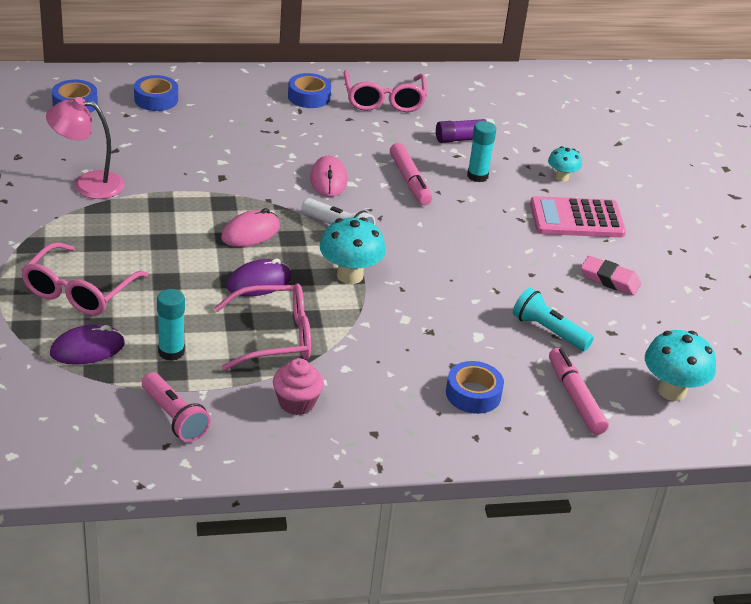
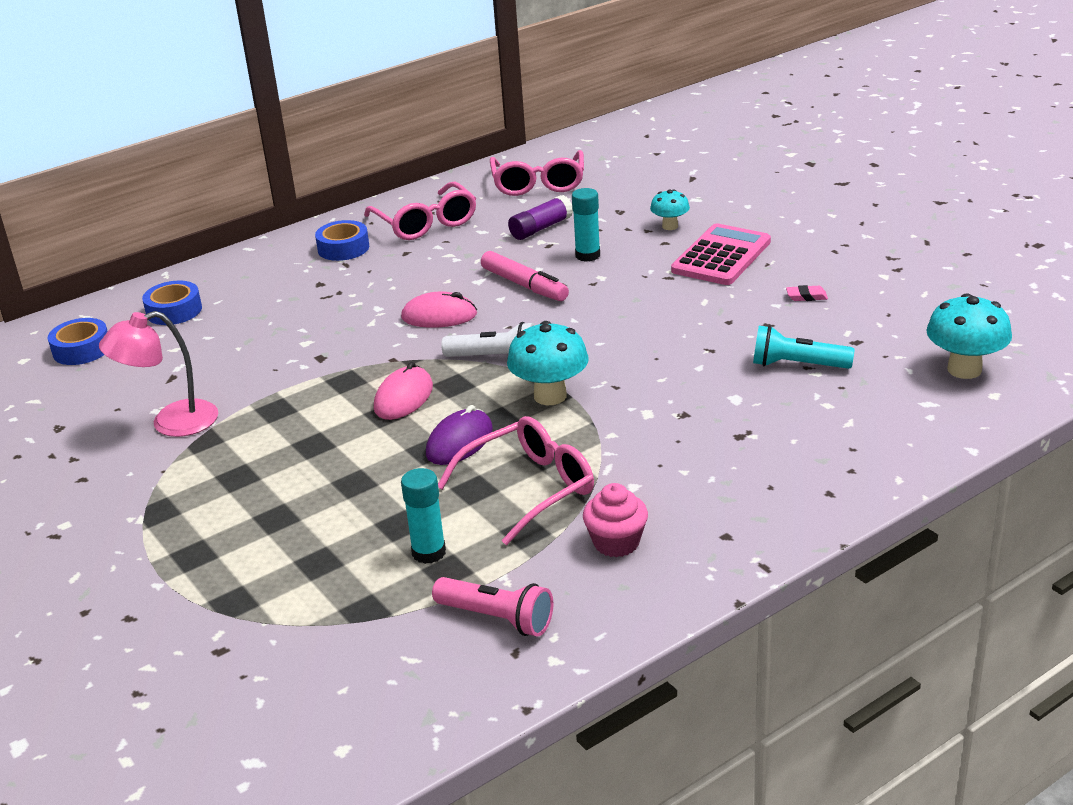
camera: 20 degrees left, 5 degrees down
(79, 291) = (262, 536): pink glasses -> pink glasses (538, 184)
(87, 349) = (328, 592): purple mouse -> none
(328, 180) = (439, 316): pink mouse -> pink mouse turned 60 degrees counterclockwise
(473, 394) = (786, 454): blue tape -> none
(575, 398) = (885, 414): pink marker -> none
(577, 219) = (721, 256): pink calculator -> pink calculator turned 150 degrees clockwise
(609, 280) = (806, 296): pink eraser -> pink eraser, size x0.58

